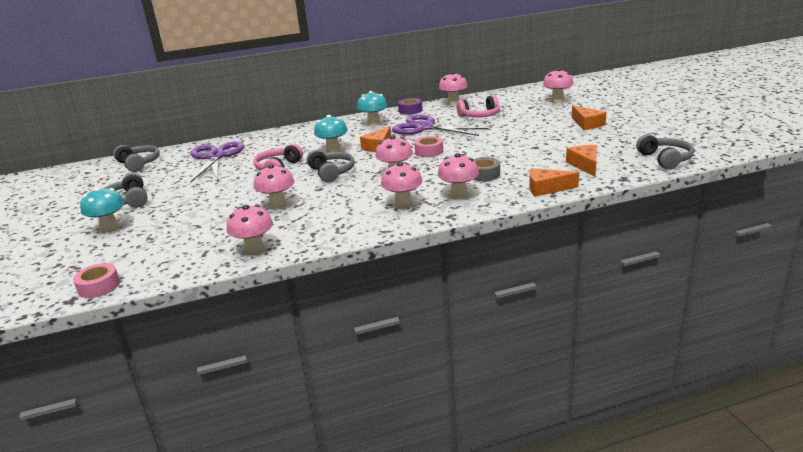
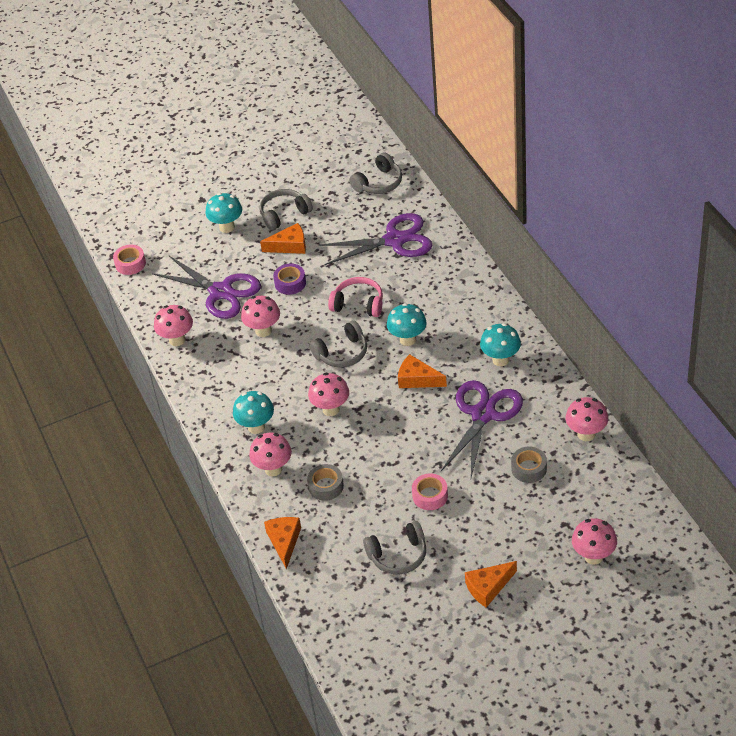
camera: 85 degrees right, 20 degrees up
(204, 228) = (220, 292): none -> purple scissors
(403, 205) = (256, 427): pink mushroom -> turquoise mushroom
(410, 110) = (555, 389): purple tape -> purple tape (290, 283)
(429, 151) = (398, 429): pink tape -> pink tape (430, 496)
(480, 116) = (529, 468): pink headphones -> grey tape
(585, 165) = (345, 578): orange cheese -> orange cheese (289, 246)
(665, 159) = (357, 657): grey headphones -> grey headphones (398, 555)

